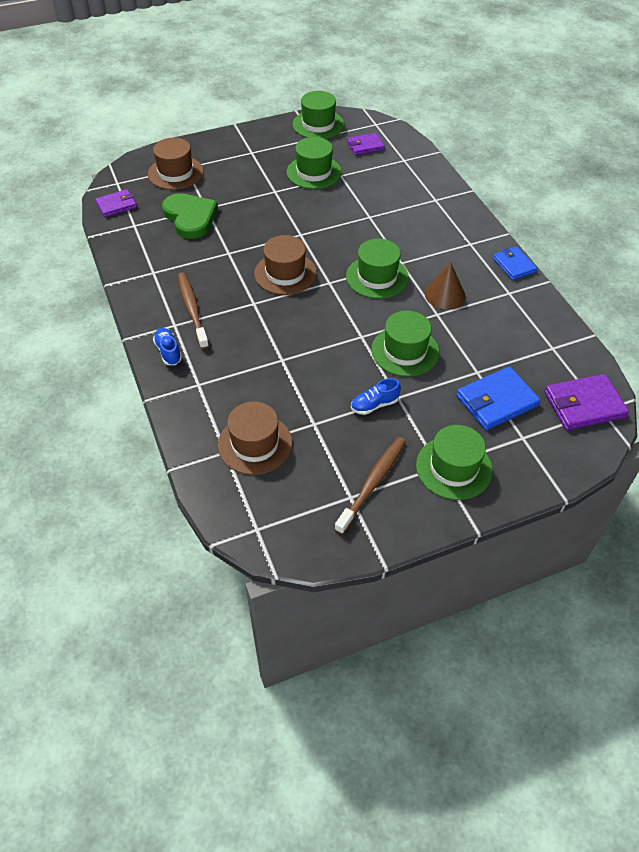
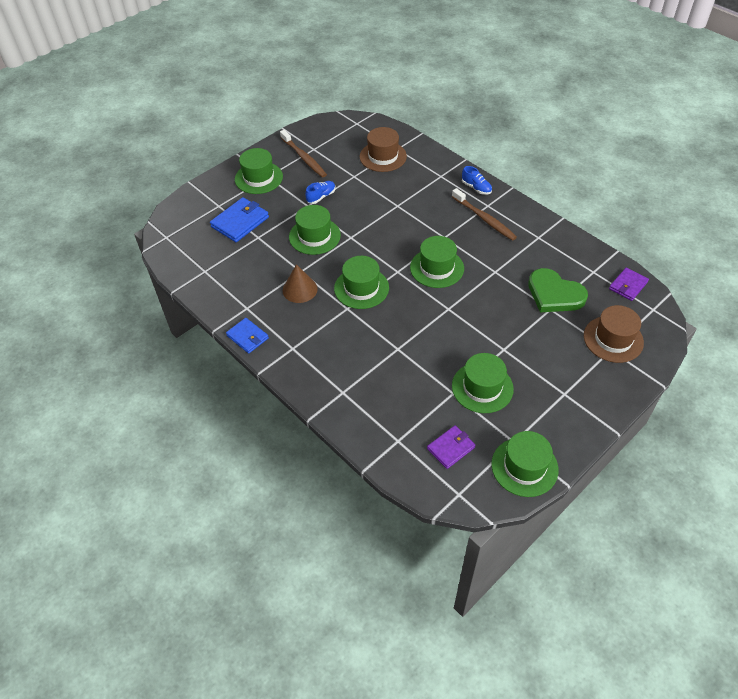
camera: 160 degrees right, 0 degrees up
(285, 273) = (437, 268): brown hat -> green hat
(373, 483) = (304, 158): brown toothbrush -> brown toothbrush turned 45 degrees counterclockwise
(584, 405) = (178, 237): purple wallet -> none

